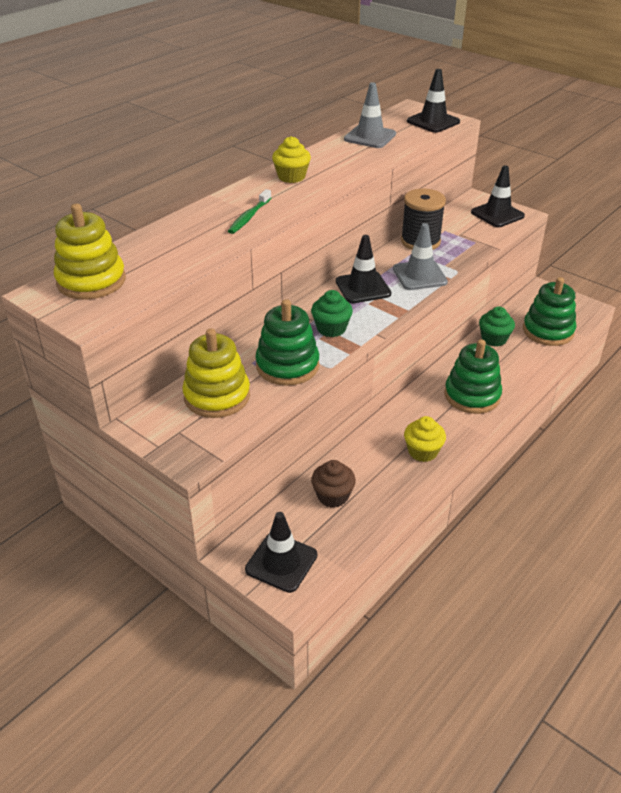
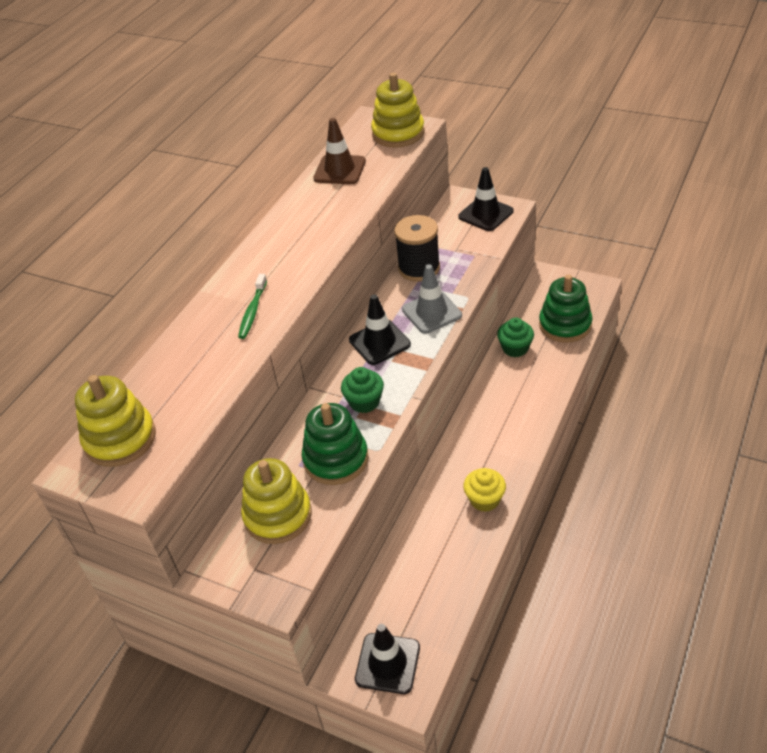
camera: 10 degrees left, 5 degrees up
(291, 177) = (277, 245): yellow cupcake -> none
(333, 496) = (413, 575): brown cupcake -> none
(370, 137) = (340, 170): grey traffic cone -> brown traffic cone
(433, 122) = (398, 133): black traffic cone -> yellow stacking toy
(472, 395) = (513, 421): green stacking toy -> none

